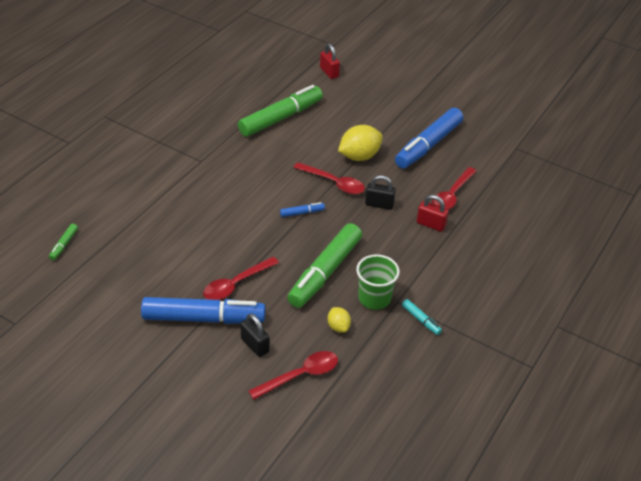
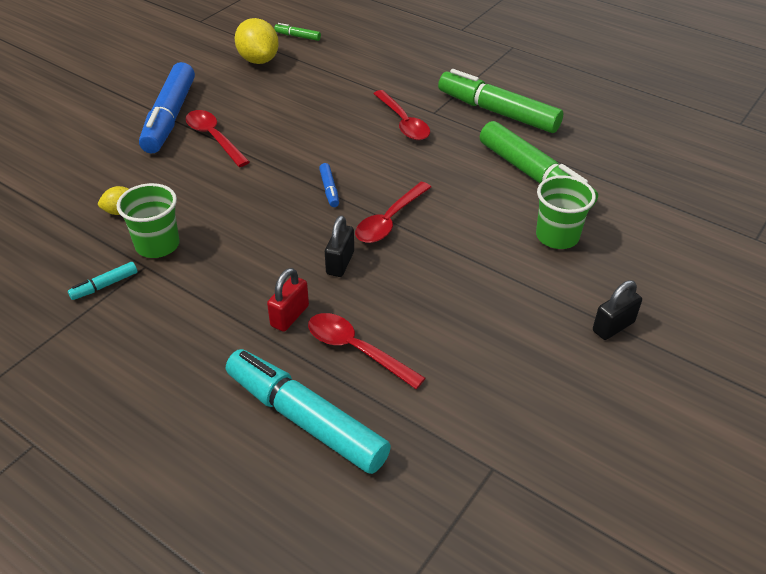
camera: 95 degrees right, 0 degrees up
(255, 345) = (118, 150): black padlock -> black padlock (613, 326)
(300, 375) = (62, 180): red spoon -> red spoon (403, 122)
(325, 272) = (216, 205): green marker -> green marker (498, 112)
(329, 72) = (668, 229): red padlock -> none
(341, 114) = (557, 236): none -> green cup
(359, 156) = (451, 249): yellow lemon -> yellow lemon (258, 60)
(428, 145) = (488, 334): blue marker -> none
(506, 213) = (306, 420): none -> turquoise marker

